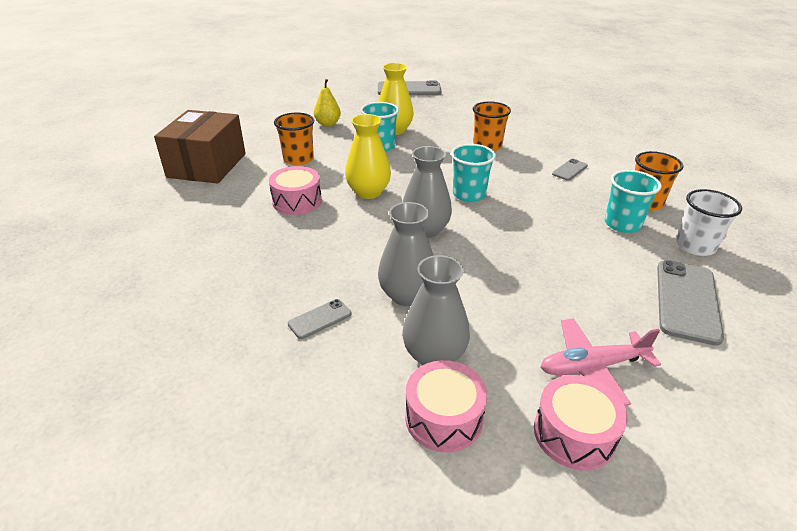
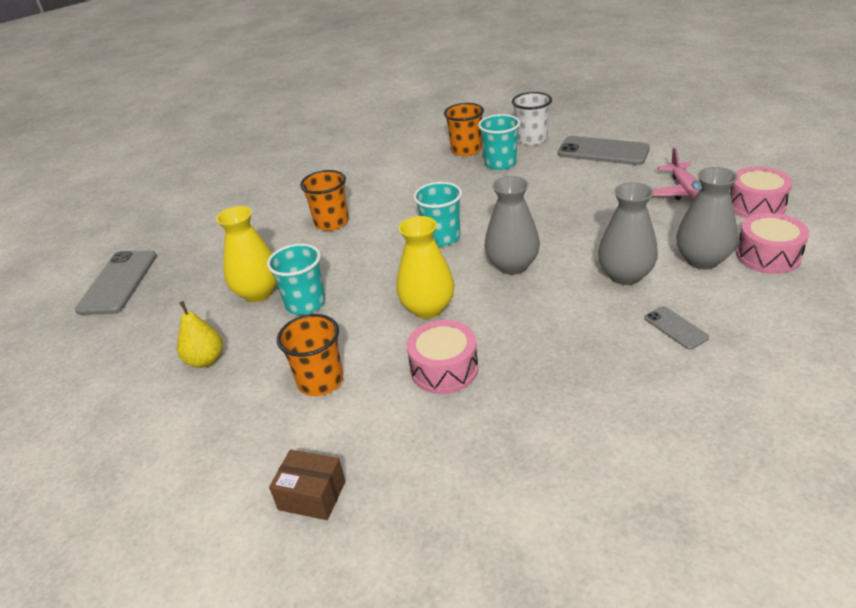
camera: 80 degrees left, 0 degrees up
(207, 165) = (312, 495): brown box -> brown box, size x0.48
(569, 170) = (399, 179): grey phone -> none

